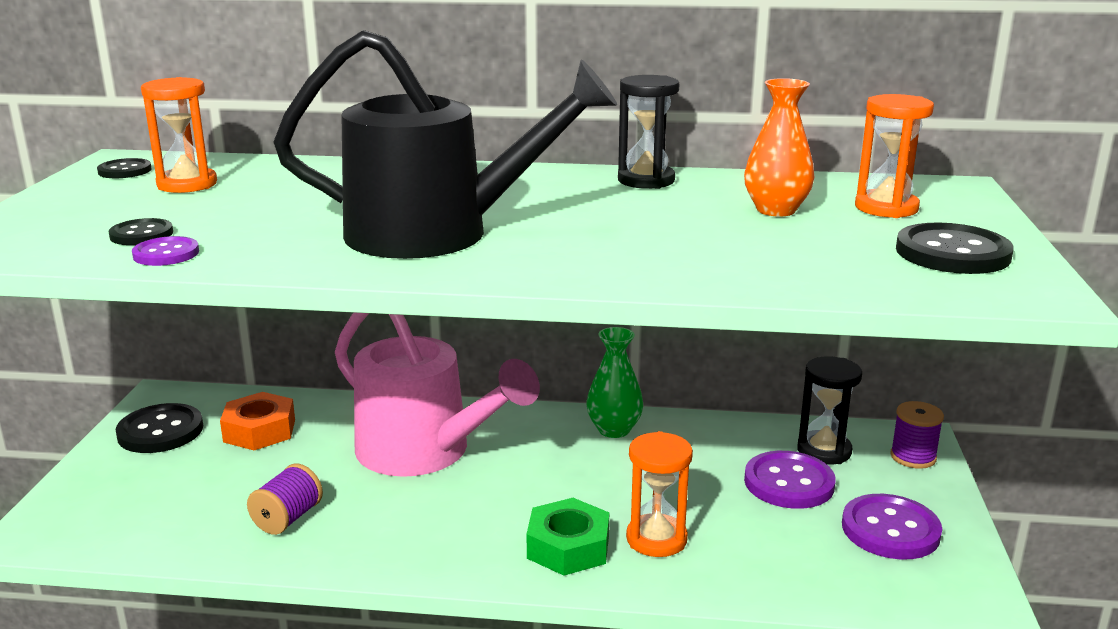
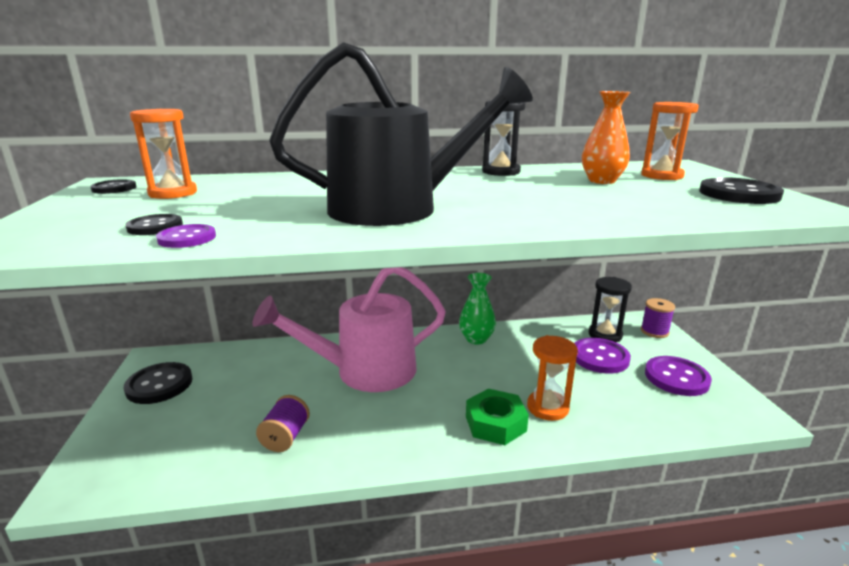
camera: 15 degrees left, 0 degrees up
(259, 430) = (237, 373): orange nut -> none
(426, 452) = (364, 372): pink watering can -> pink watering can turned 135 degrees clockwise

